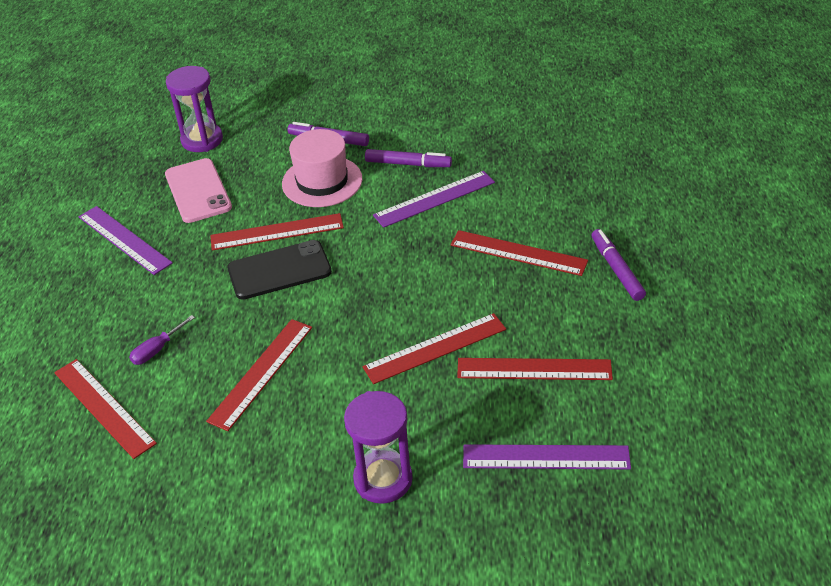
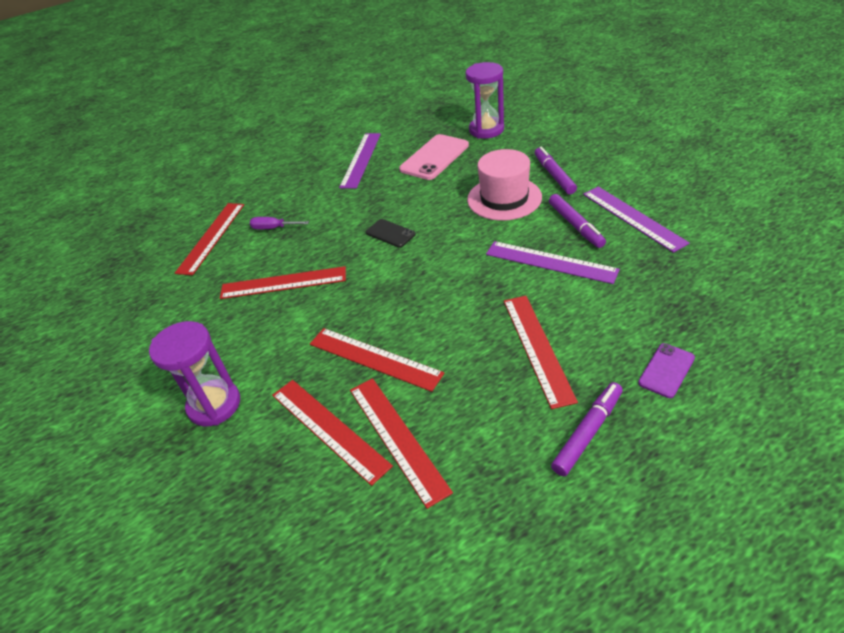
camera: 60 degrees right, 0 degrees up
(277, 232) = (428, 210): red ruler -> red ruler (329, 428)
(279, 270) = (390, 233): black phone -> black phone, size x0.56
(546, 457) = (294, 504): purple ruler -> purple ruler (633, 217)
(598, 206) = (666, 370): none -> purple phone

